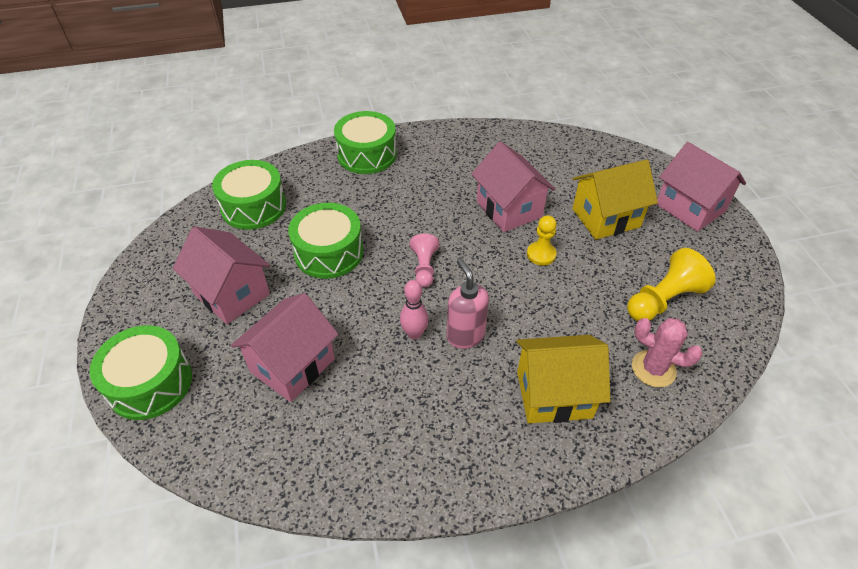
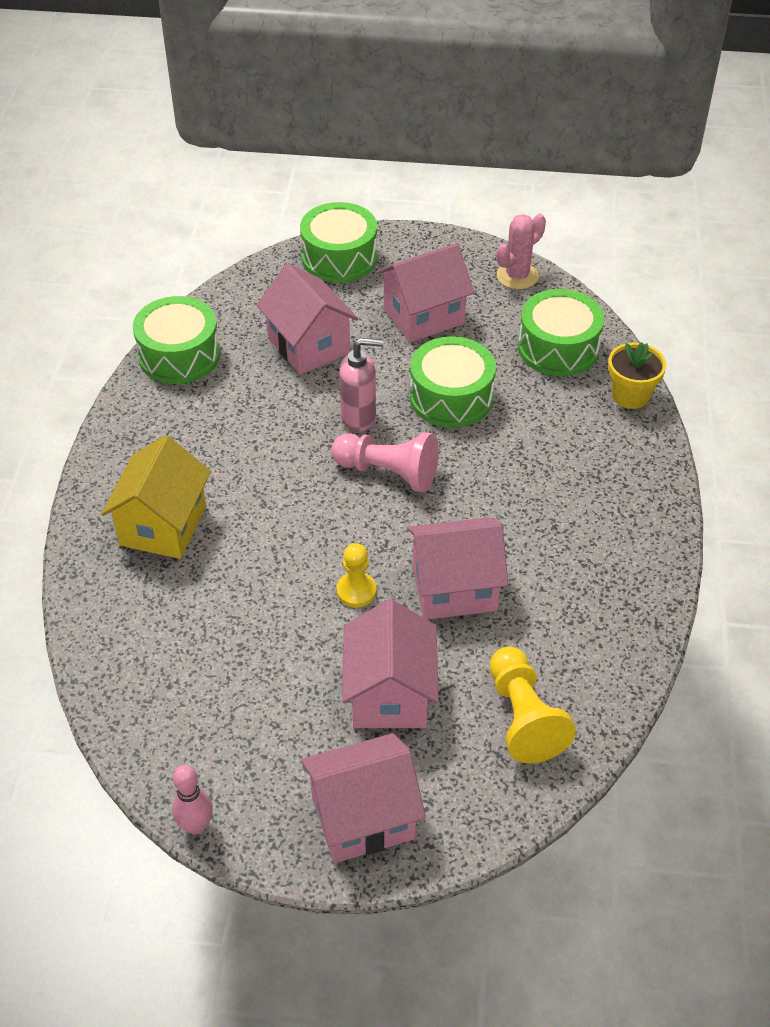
camera: 110 degrees right, 0 degrees up
(295, 164) = (630, 395): none -> yellow flower pot
(367, 154) = (629, 469): green drum -> green drum (179, 355)
(414, 333) = (298, 440): pink bowling pin -> pink bowling pin (196, 826)
(424, 267) = (388, 472): pink pawn -> pink pawn, size x1.58
(465, 336) = (273, 479): pink soap dispenser -> pink soap dispenser (359, 417)
(606, 218) = (390, 694): yellow house -> pink house
(653, 369) = (139, 625): pink cactus -> pink cactus (517, 276)
(663, 300) = (221, 686): yellow pawn -> yellow pawn (523, 717)

